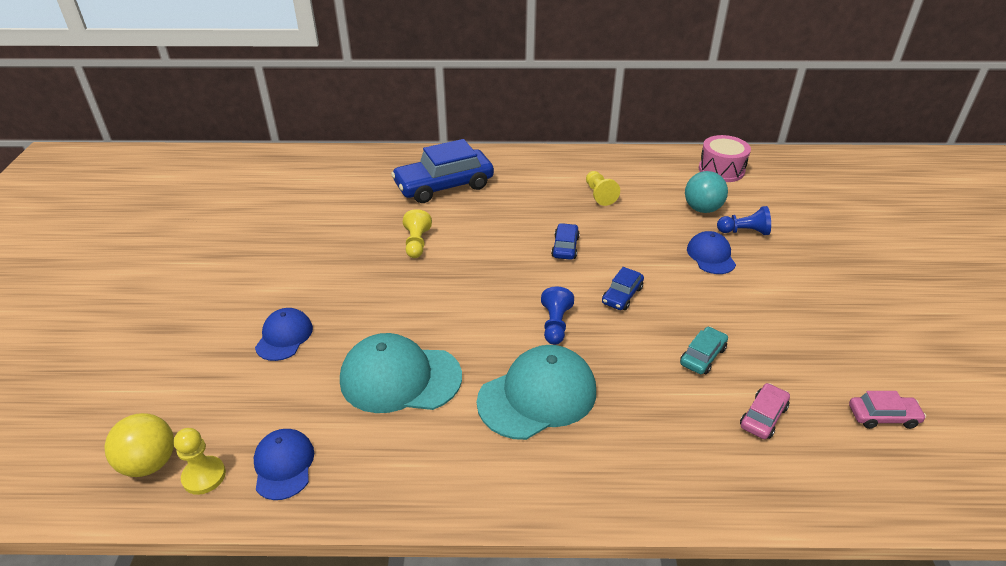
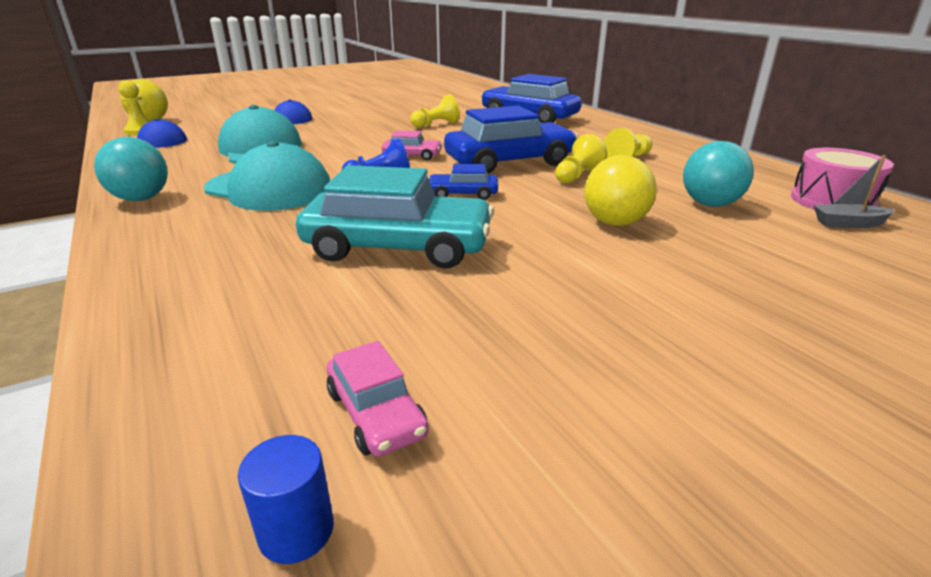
camera: 60 degrees right, 10 degrees down
(506, 488) = (141, 199): none -> turquoise ball
(565, 247) = (509, 162): blue car -> blue car, size x2.11
(618, 231) = (577, 176): none -> yellow pawn
(702, 356) = (398, 247): turquoise car -> turquoise car, size x2.11
(711, 256) = (614, 223): blue cap -> yellow ball
(744, 232) = (711, 234): blue pawn -> none
(753, 184) = (848, 224): none -> grey boat
(763, 417) = (306, 300): pink car -> pink car (412, 156)
(951, 458) = (296, 530): none -> blue cylinder

